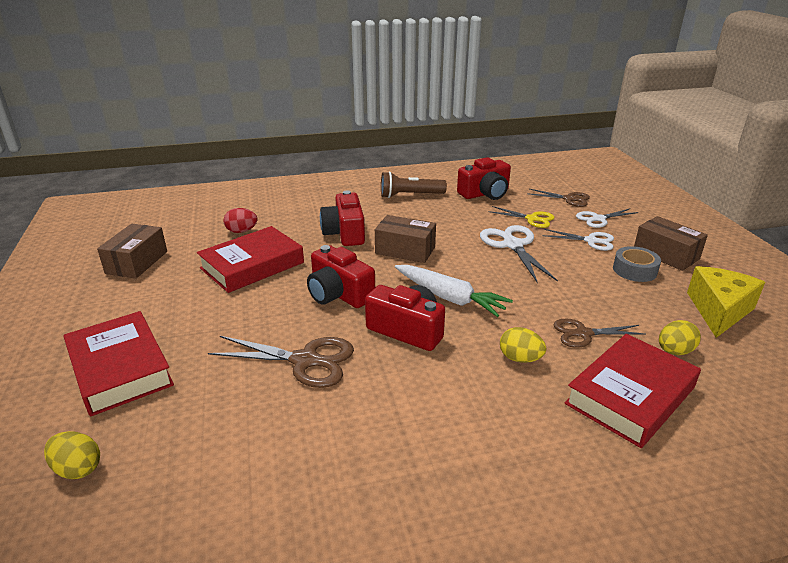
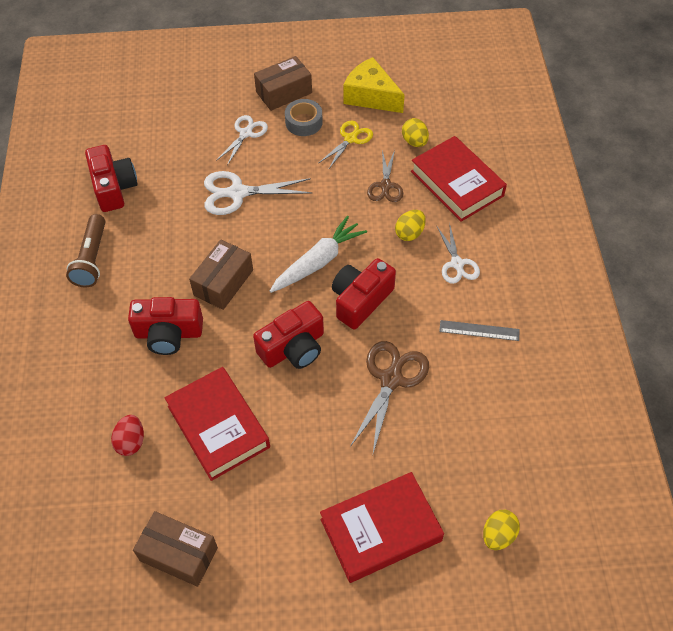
camera: 80 degrees left, 25 degrees up
(386, 433) = (479, 330): none -> grey ruler
(532, 219) = (188, 164): yellow scissors -> yellow scissors (350, 139)
(569, 199) = (153, 121): brown scissors -> none
(598, 219) = (205, 113): white scissors -> white scissors (457, 264)

